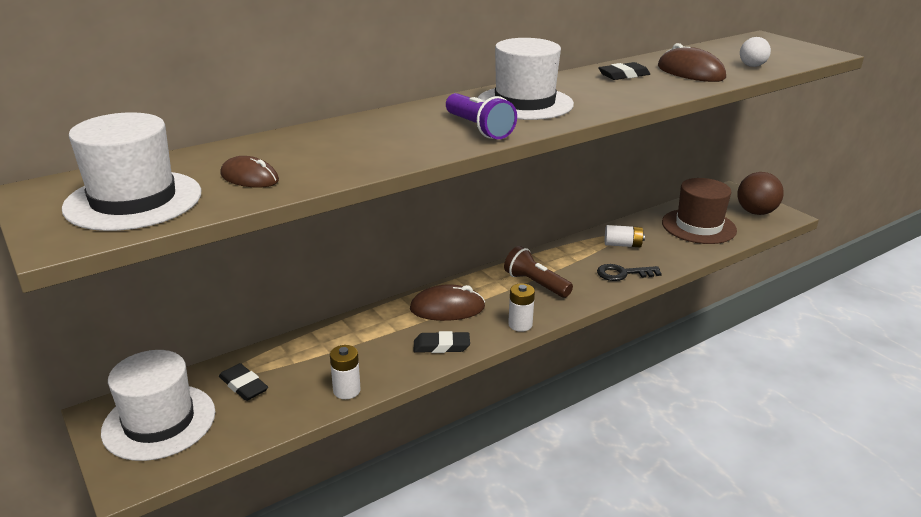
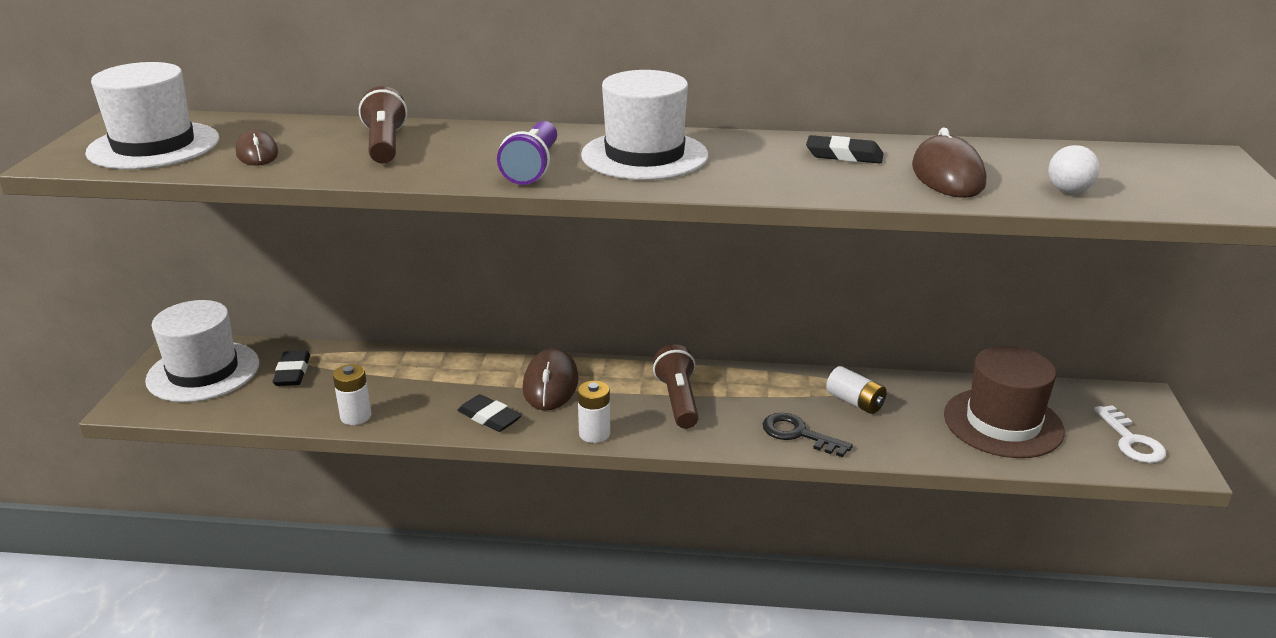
camera: 40 degrees right, 0 degrees up
(340, 143) = (385, 145): none -> brown flashlight
(447, 308) = (550, 384): brown mouse -> brown mouse turned 60 degrees clockwise
(755, 212) = (1131, 440): brown ball -> white key

